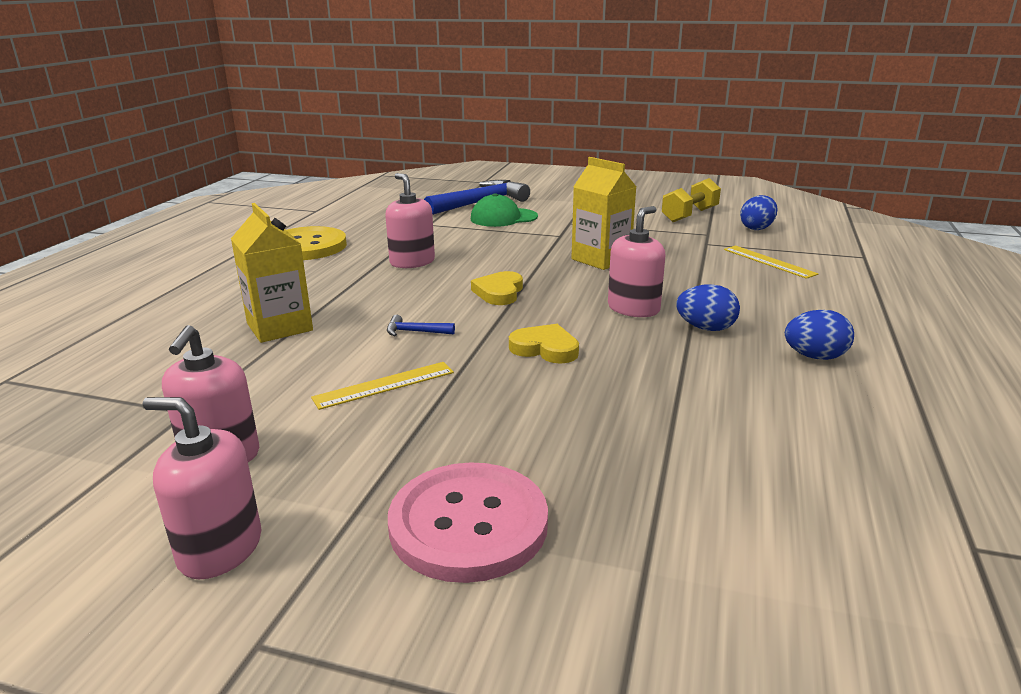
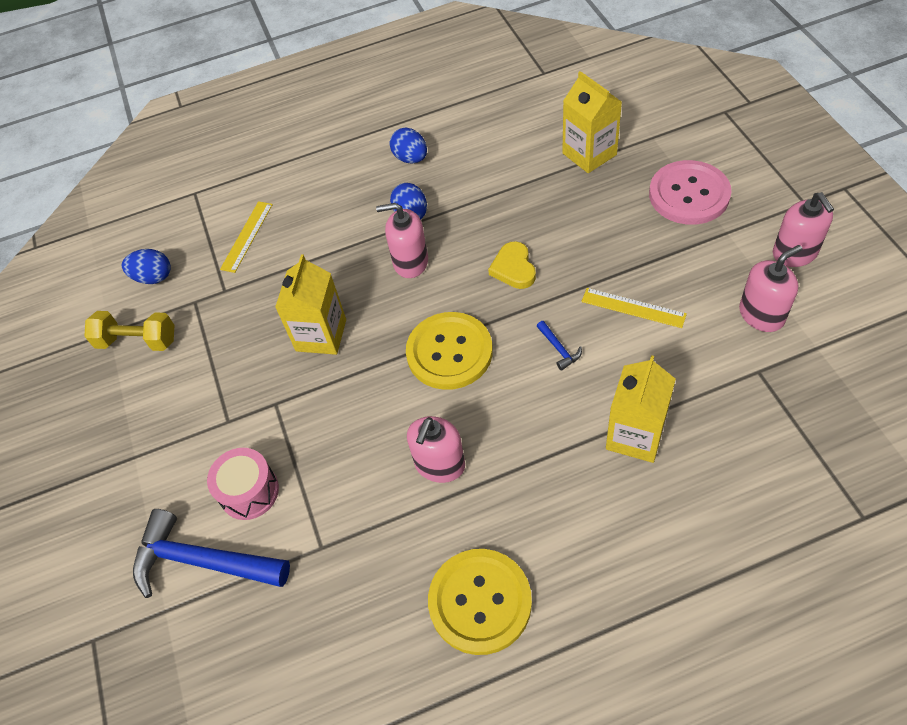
camera: 120 degrees left, 30 degrees up
(499, 292) = (449, 352): yellow heart -> yellow button
(503, 218) = (249, 491): green cap -> pink drum
(676, 482) = (589, 154): none -> yellow carton

